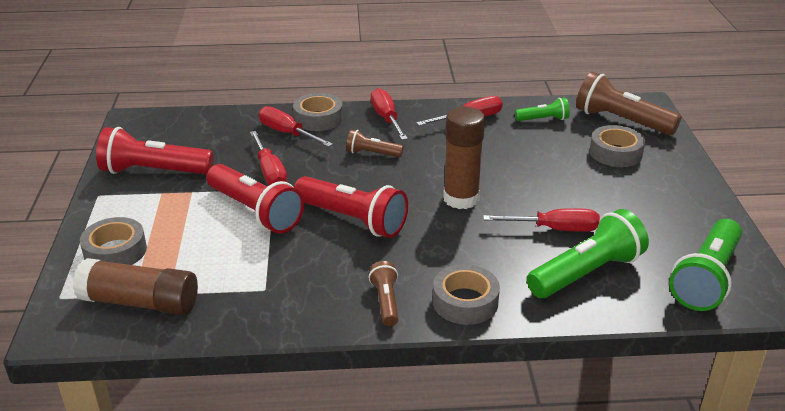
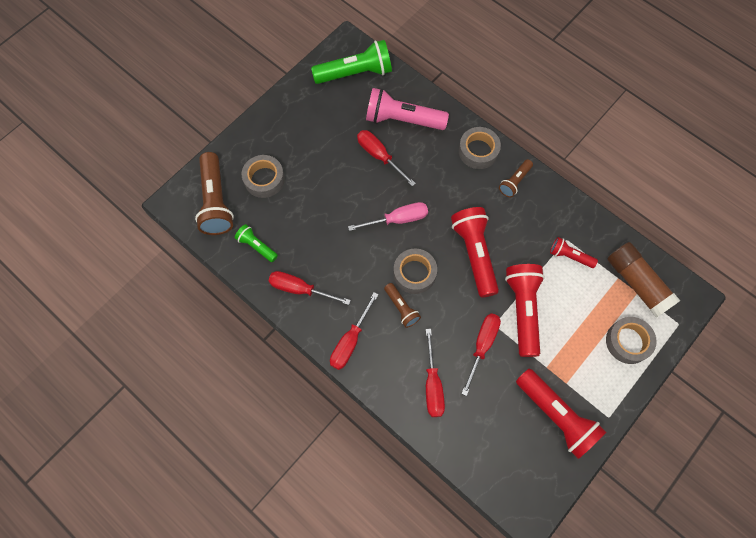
camera: 135 degrees left, 35 degrees up
(246, 278) = (569, 256): none -> red flashlight
(318, 118) = (395, 385): grey tape -> grey tape (414, 273)
(461, 199) = (398, 219): brown glue stick -> pink screwdriver
(586, 273) = (402, 119): green flashlight -> pink flashlight

